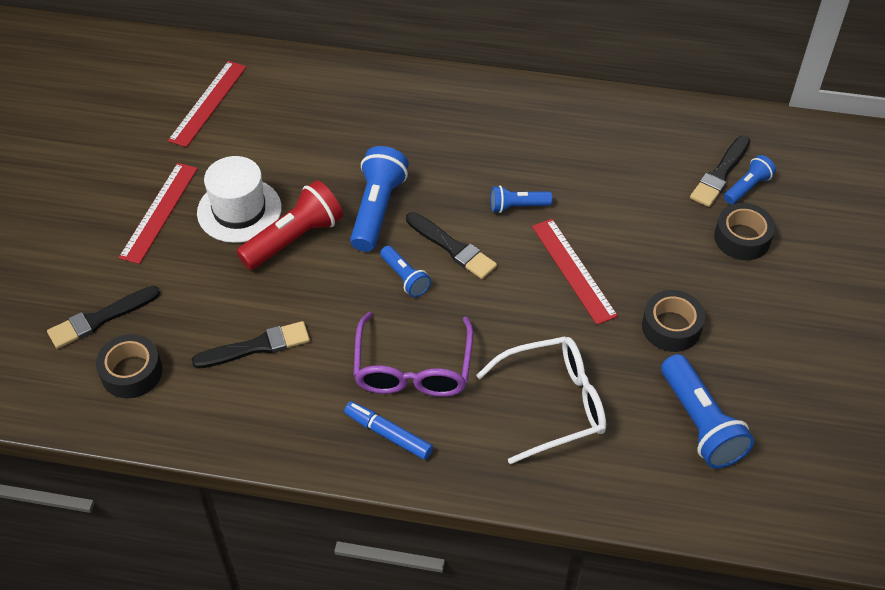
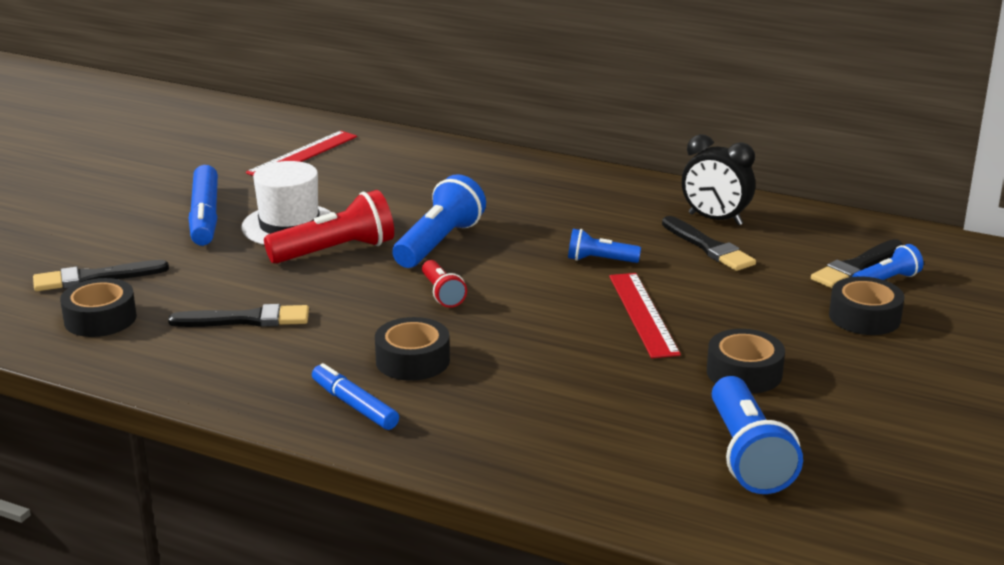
camera: 15 degrees right, 25 degrees down
(159, 212) = (205, 216): red ruler -> blue marker
(405, 278) = (442, 294): blue flashlight -> red flashlight
(413, 369) = (412, 360): purple glasses -> black tape
(452, 247) = (508, 279): black brush -> black brush (708, 247)
(553, 404) = (567, 411): white glasses -> none
(593, 131) = (715, 219): none -> black clock

